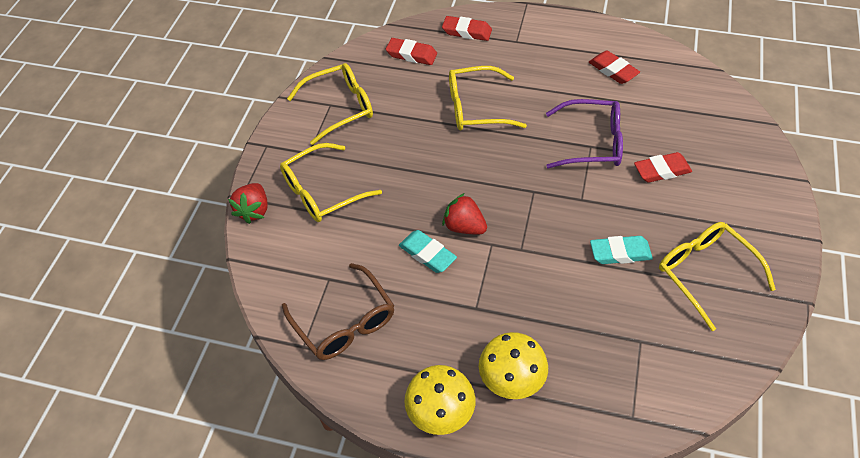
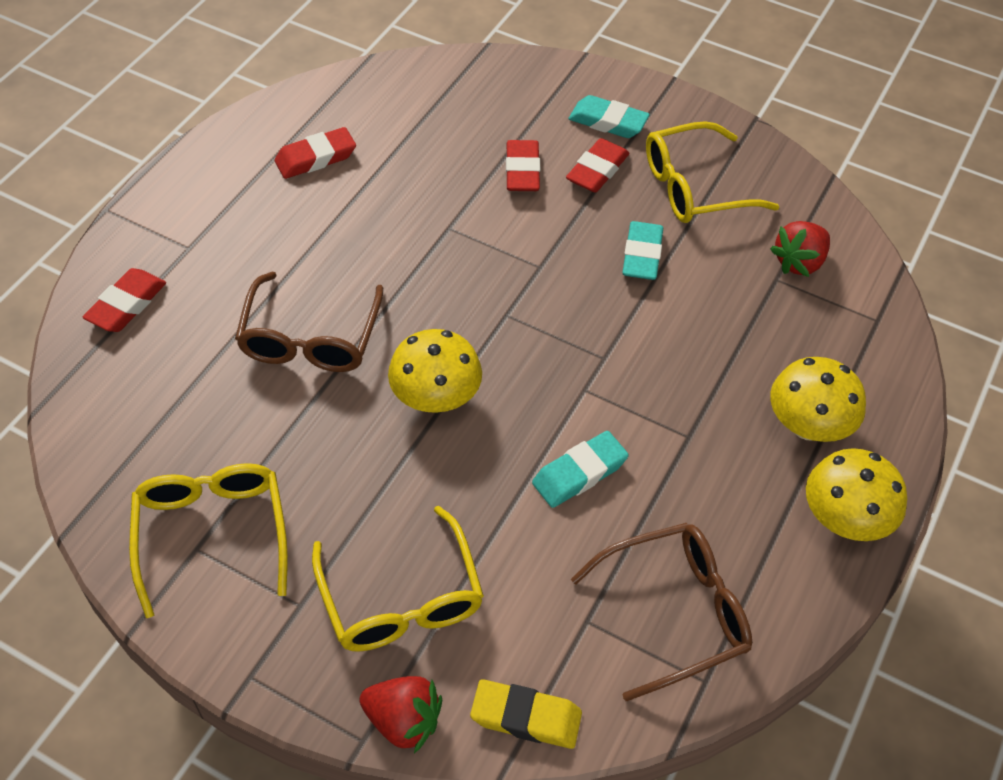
camera: 80 degrees left, 0 degrees up
(265, 262) = (526, 717): none -> yellow eraser
(411, 55) = (137, 396): red eraser -> red eraser (597, 170)
(456, 173) = (436, 398): none -> yellow mushroom
(464, 227) = (543, 414): red strawberry -> red strawberry (799, 262)
(475, 108) = (310, 338): yellow glasses -> brown glasses
(592, 142) = (444, 223): purple glasses -> none
(740, 208) = (608, 122): none -> turquoise eraser

